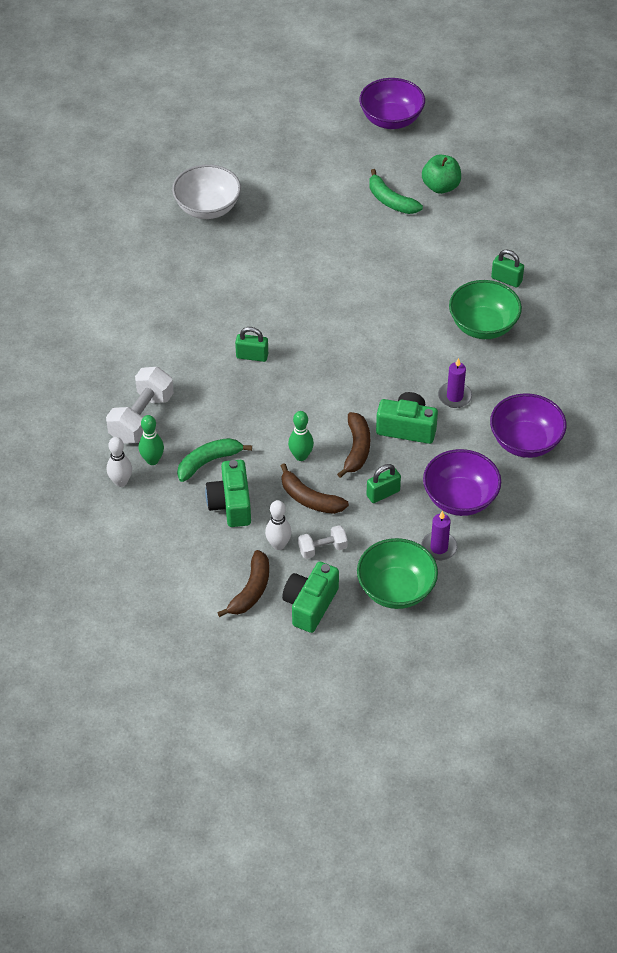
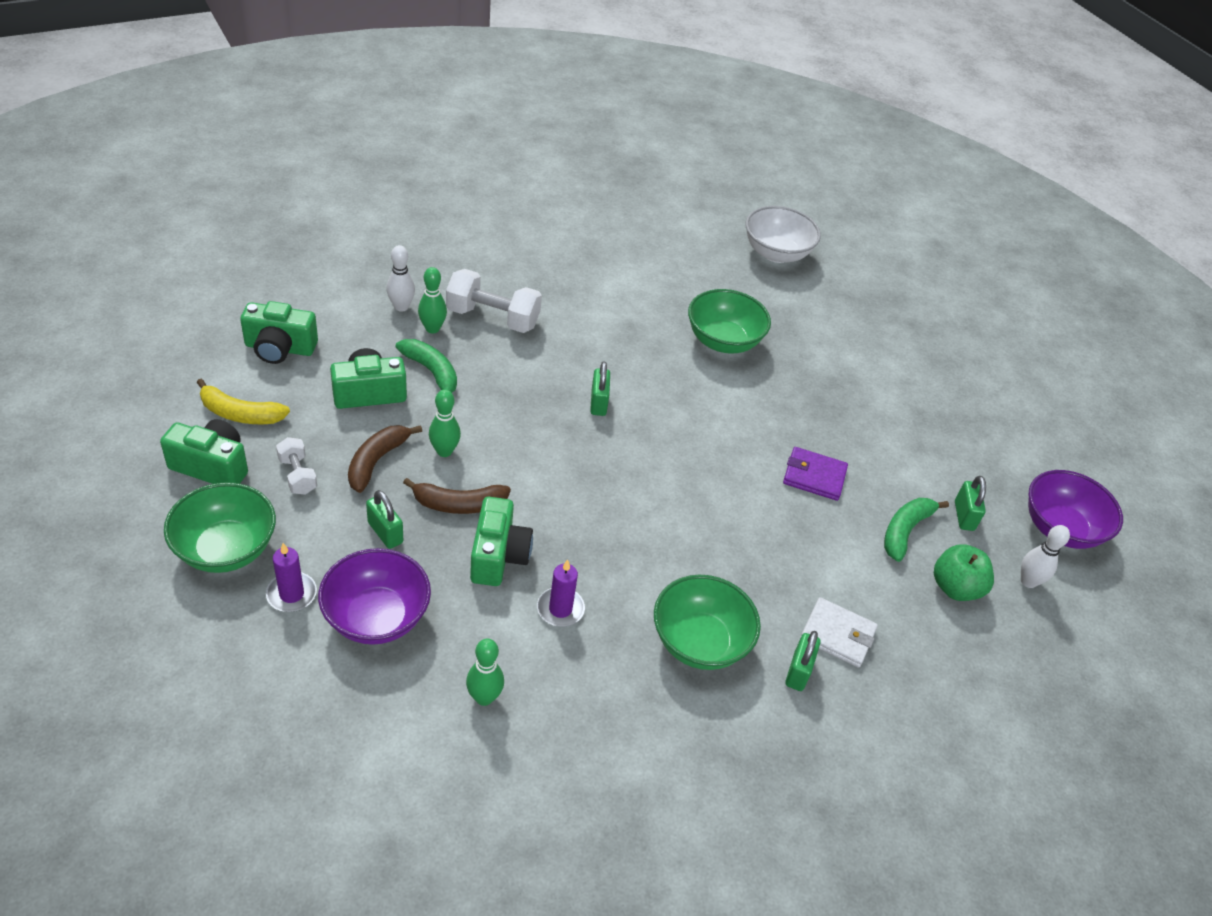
camera: 75 degrees right, 5 degrees down
(170, 567) = (280, 348): none -> green camera
(183, 268) = (723, 341): none -> green bowl
(207, 208) = (825, 357): white bowl -> white bowl (776, 253)
(251, 590) = (240, 414): brown banana -> yellow banana
(278, 545) = (306, 435): white bowling pin -> white bowling pin (1028, 581)
(337, 239) = (814, 476): none -> purple wallet
(378, 166) = (964, 516): none -> green padlock
(478, 254) = (837, 635): none -> white wallet
(525, 441) = (484, 697): purple bowl -> green bowling pin

